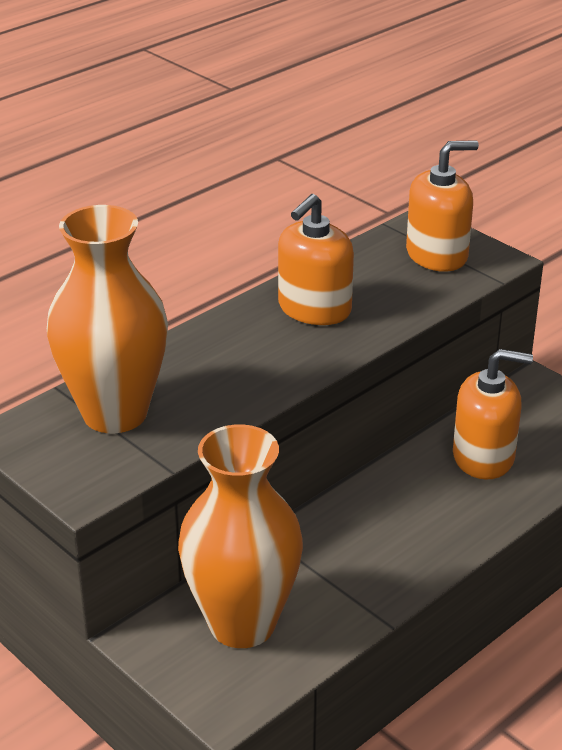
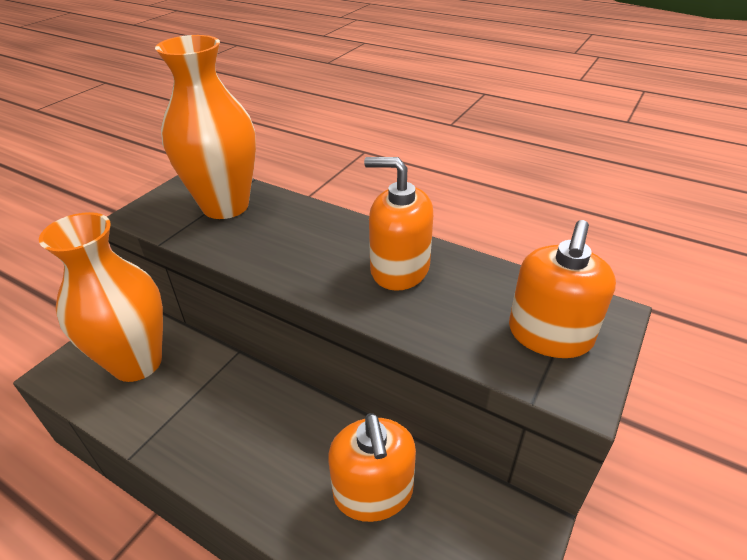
camera: 75 degrees right, 5 degrees up
(437, 255) = (549, 334): orange soap dispenser -> orange soap dispenser turned 60 degrees clockwise

